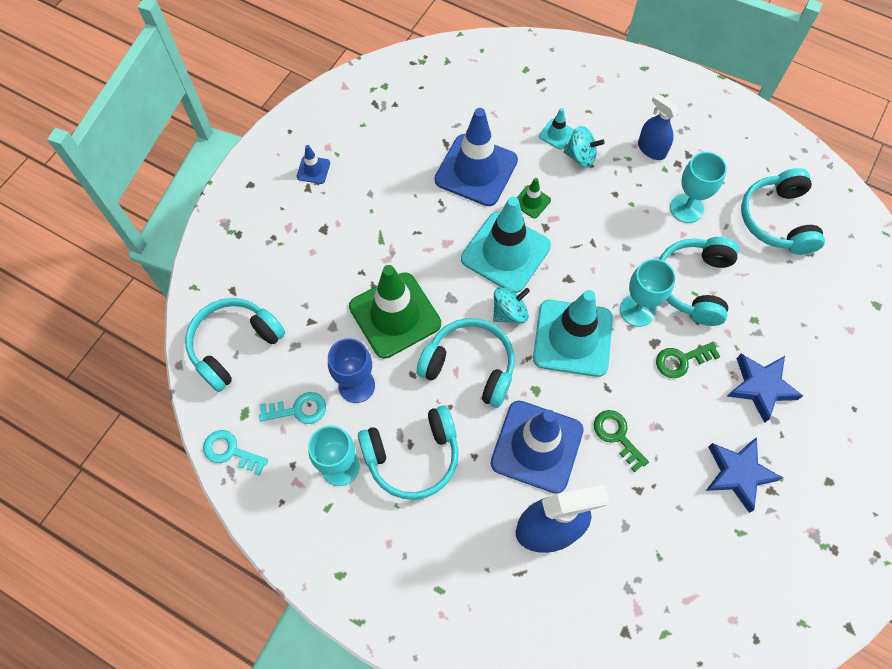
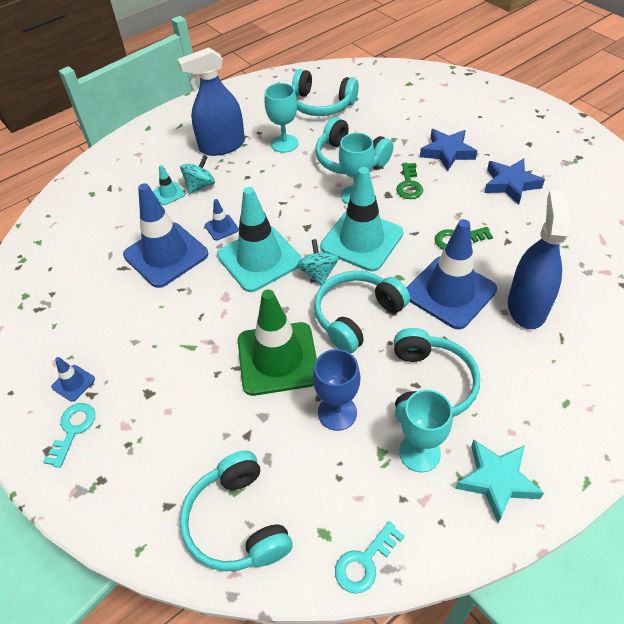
camera: 65 degrees left, 15 degrees down
(298, 409) = (342, 475): turquoise key -> turquoise key (73, 429)
(334, 540) = (497, 481): none -> turquoise star
(531, 202) = (221, 227): green traffic cone -> blue traffic cone
(651, 149) = (222, 146): blue spray bottle -> blue spray bottle, size x1.69

